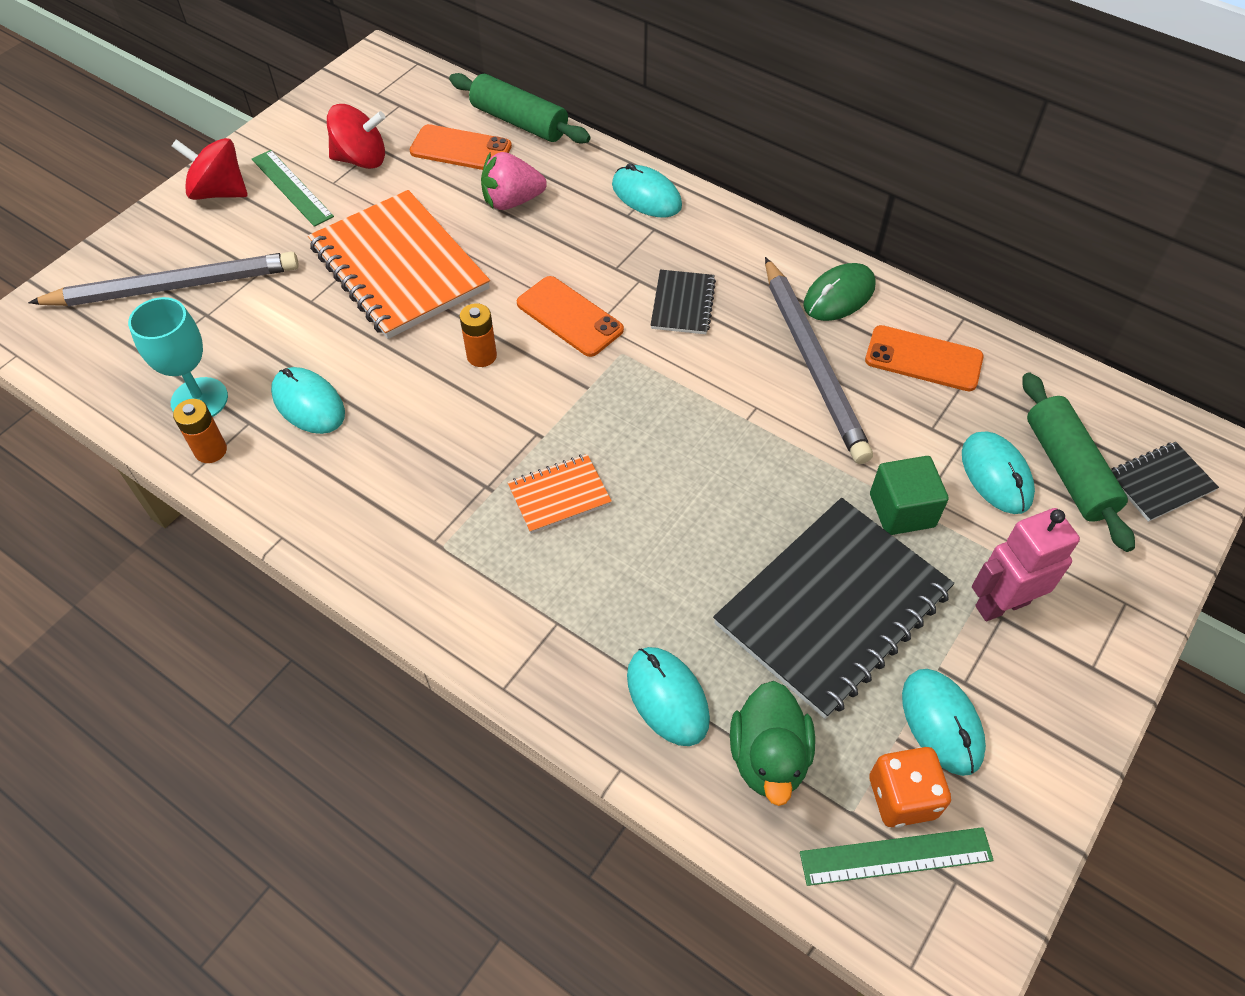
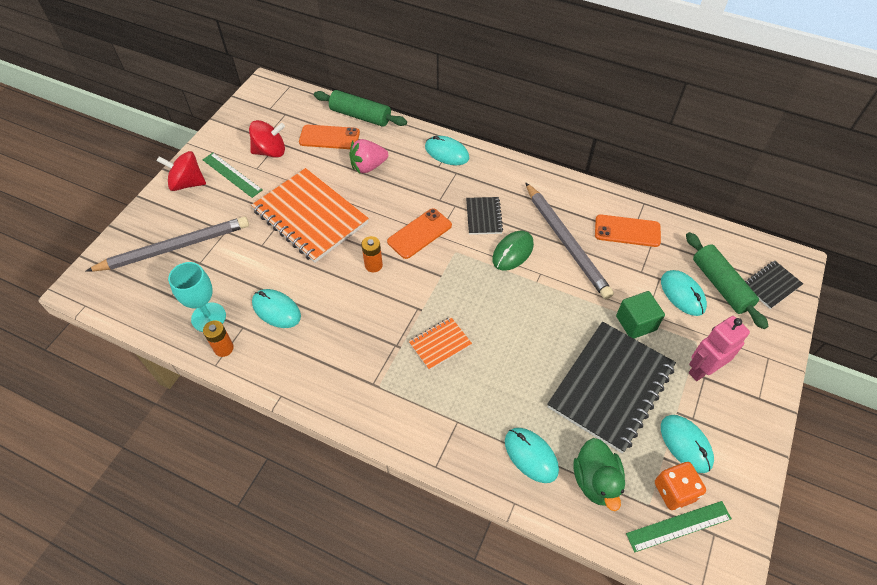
camera: 10 degrees left, 0 degrees up
(569, 317) = (419, 233): orange phone -> orange phone turned 75 degrees counterclockwise
(839, 295) = (571, 199): green mouse -> green mouse (513, 252)

